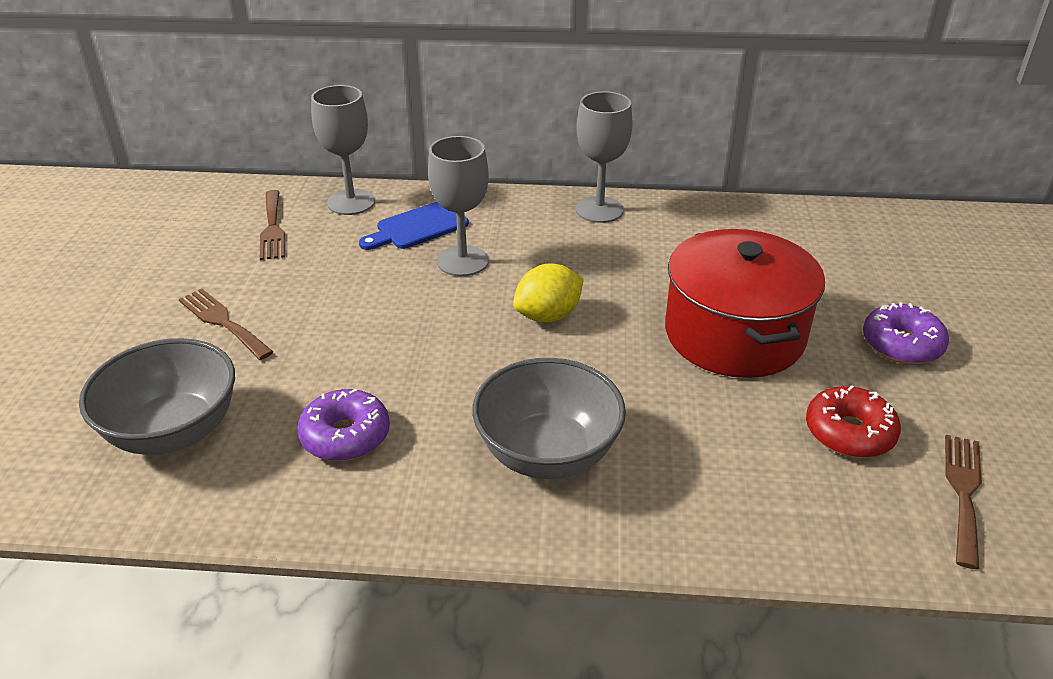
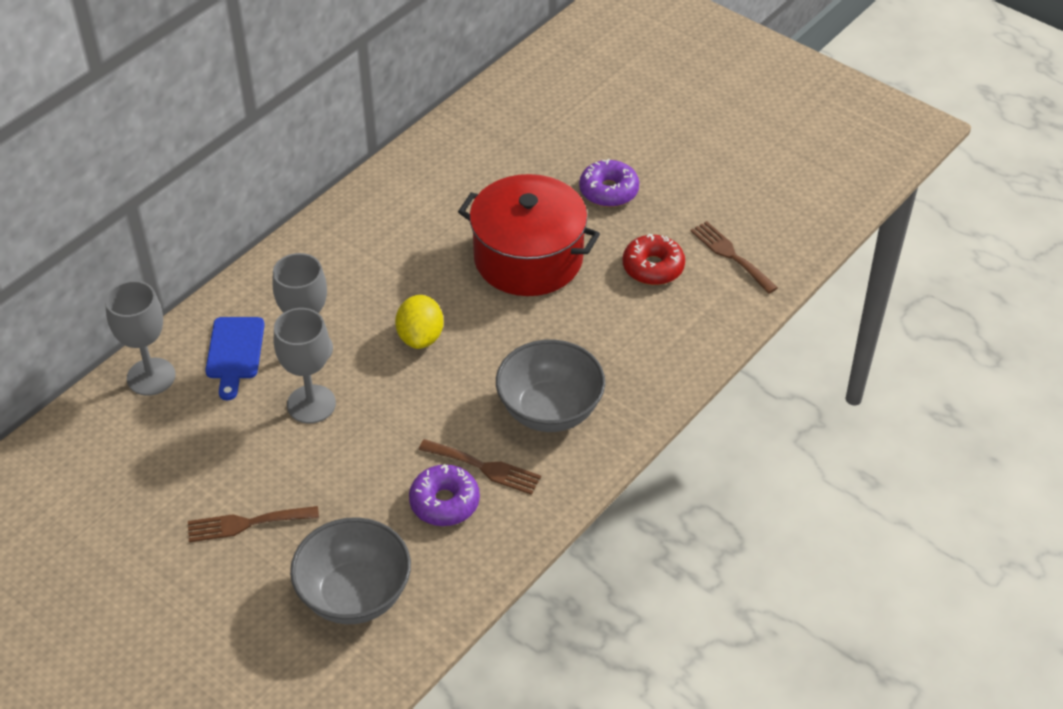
camera: 55 degrees left, 10 degrees up
(272, 228) = (138, 444): brown fork -> brown fork (484, 467)
(599, 210) = (323, 237): grey goblet -> grey goblet (311, 404)

